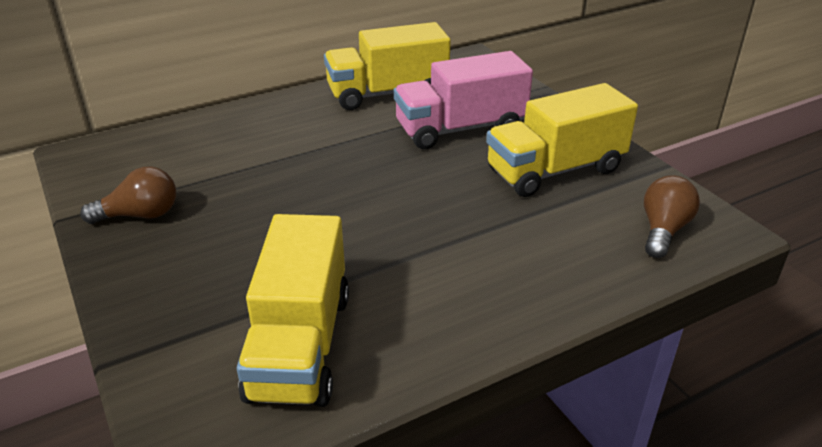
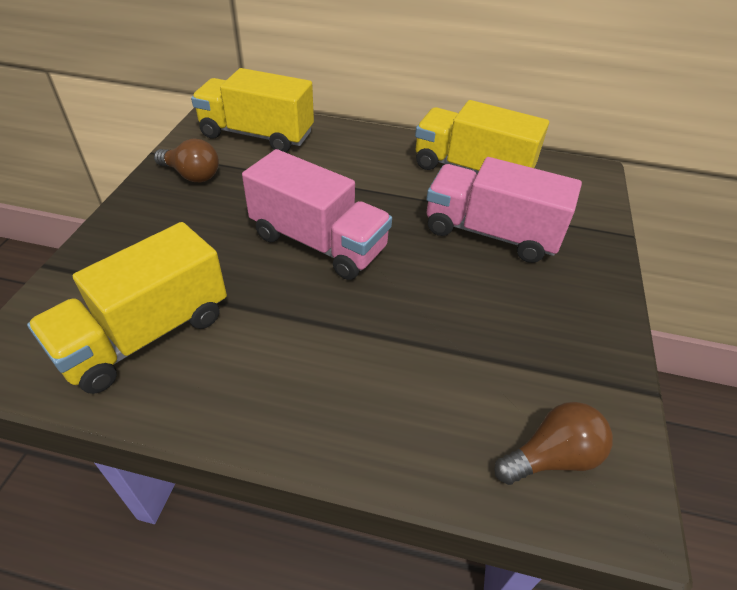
camera: 40 degrees right, 10 degrees up
(344, 202) = (318, 242): none -> pink truck
(555, 170) = (525, 323): yellow truck -> yellow truck (257, 135)

